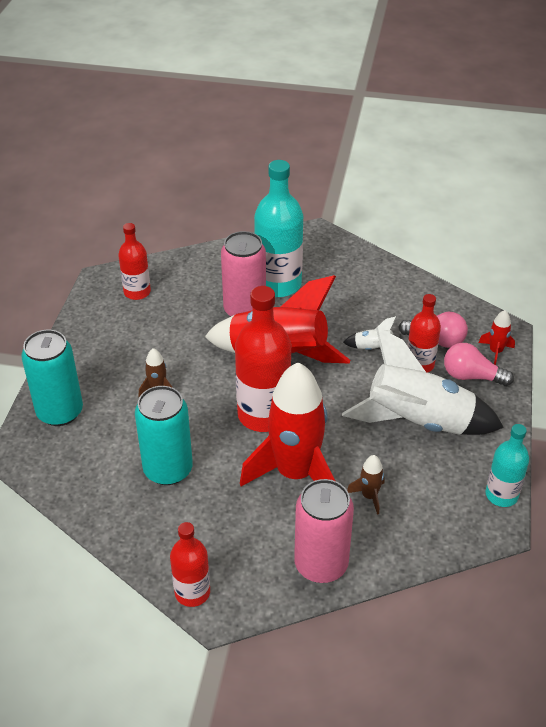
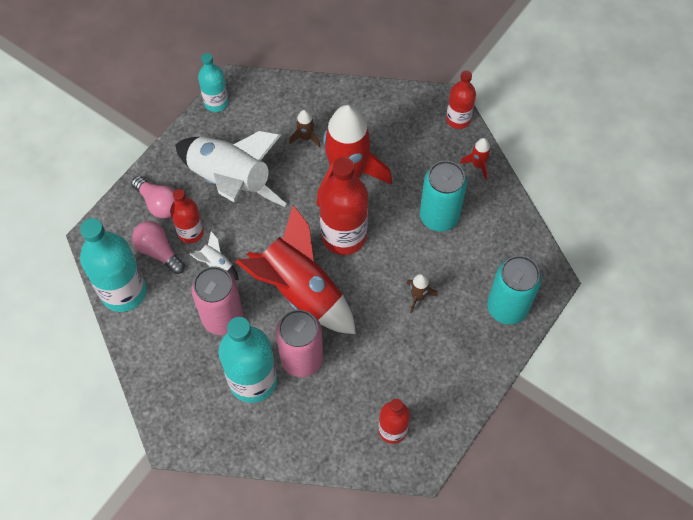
camera: 155 degrees left, 20 degrees up
(321, 564) = (366, 104): pink can -> pink can (223, 317)
(439, 302) = (123, 291): none -> turquoise bottle
(495, 352) = (120, 219): red rocket -> red rocket (478, 165)

